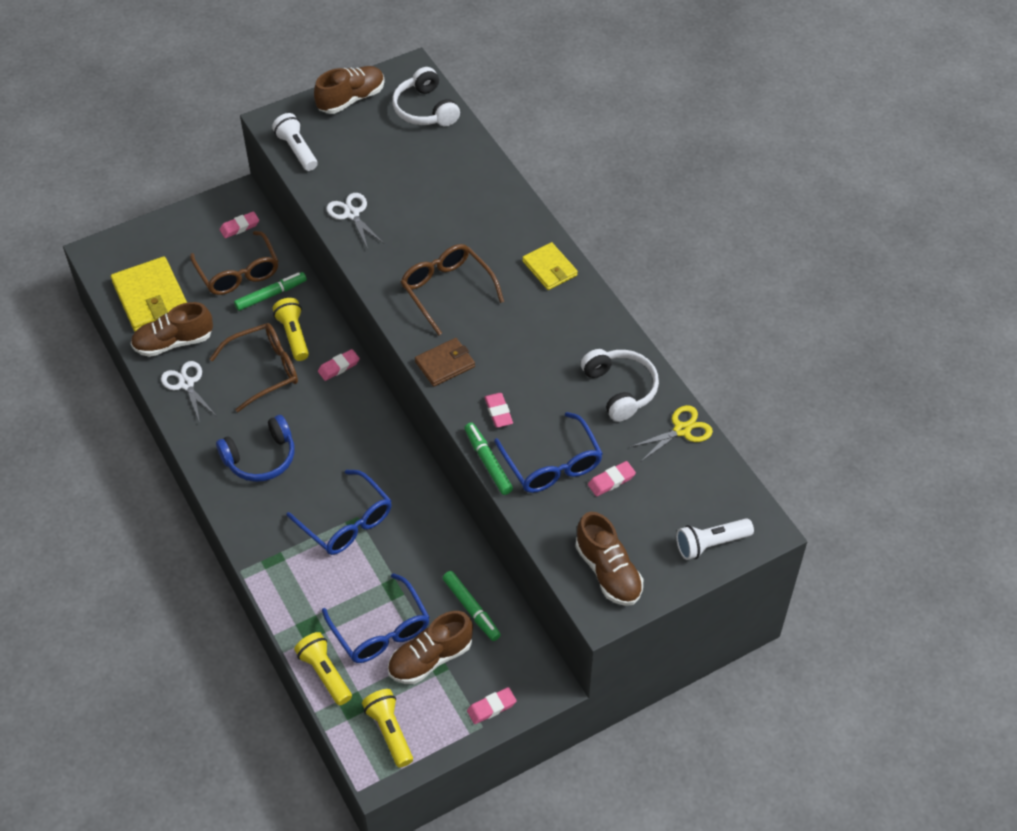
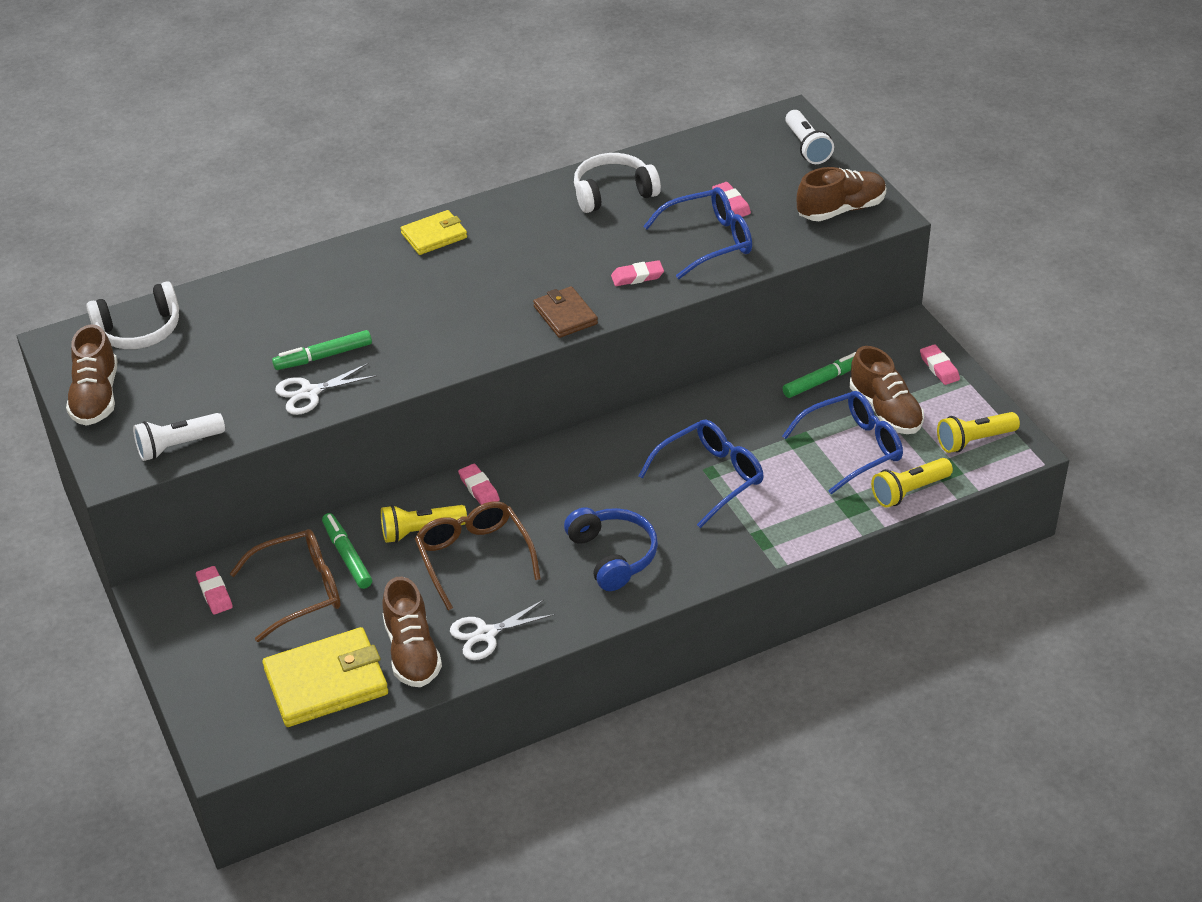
camera: 85 degrees left, 10 degrees down
(351, 99) = (96, 397): brown shoe -> brown shoe turned 150 degrees counterclockwise
(447, 290) = (453, 313): brown glasses -> none
(488, 462) = (704, 285): green marker -> green marker (323, 356)
(682, 430) = (669, 157): yellow scissors -> none

